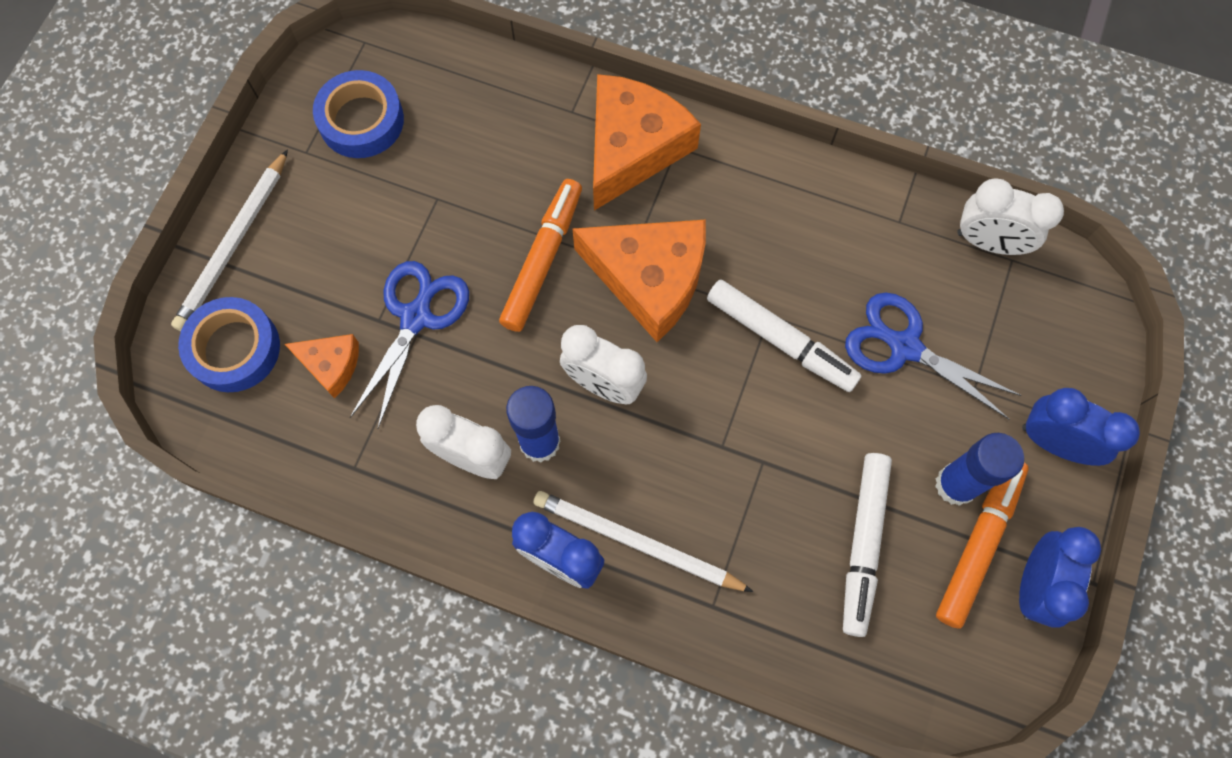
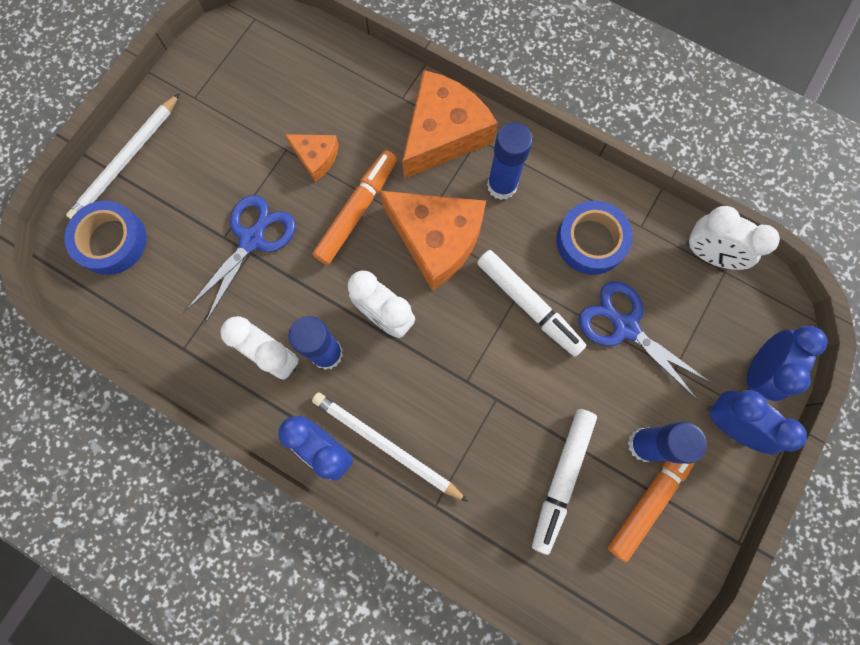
camera: 10 degrees right, 5 degrees up
(331, 365) = (181, 266): orange cheese -> orange cheese (316, 157)
(361, 120) = (240, 79): blue tape -> blue tape (591, 241)
(718, 200) = (502, 186): none -> blue glue stick
(1034, 585) = (691, 535): blue clock -> blue clock (758, 371)

